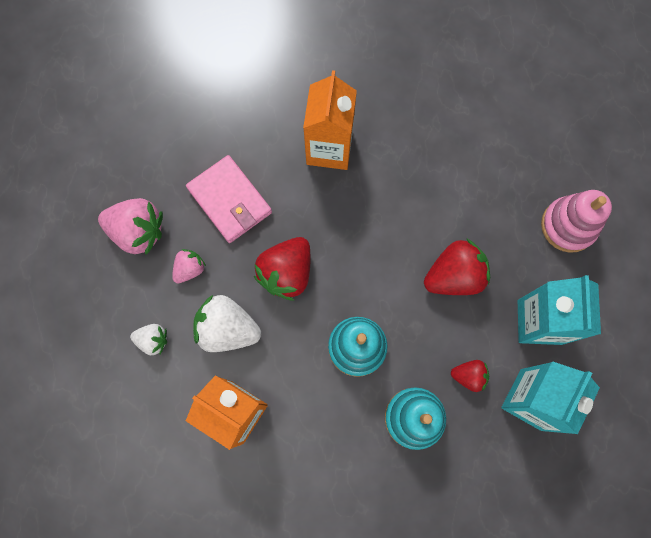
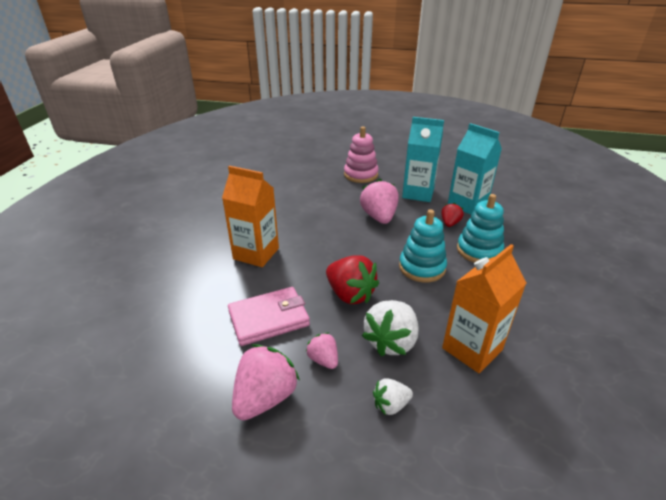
camera: 75 degrees left, 40 degrees down
(153, 340) = (390, 405): white strawberry -> white strawberry turned 135 degrees counterclockwise
(454, 276) = (379, 217): red strawberry -> pink strawberry

